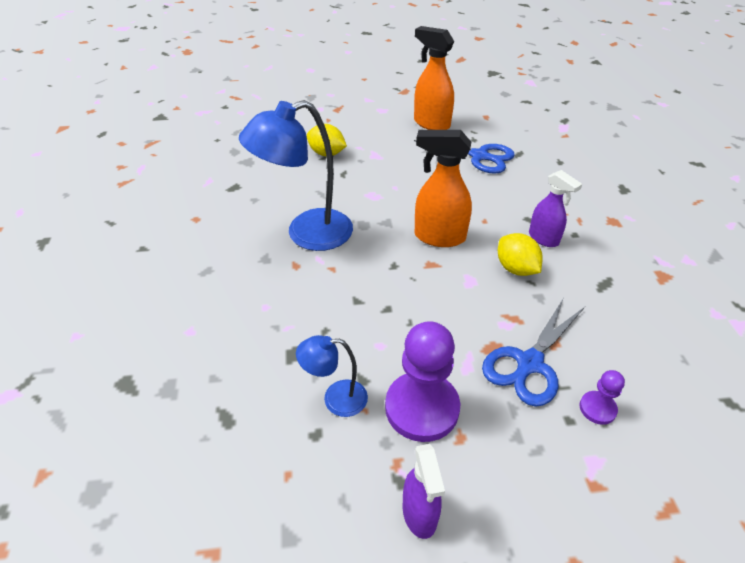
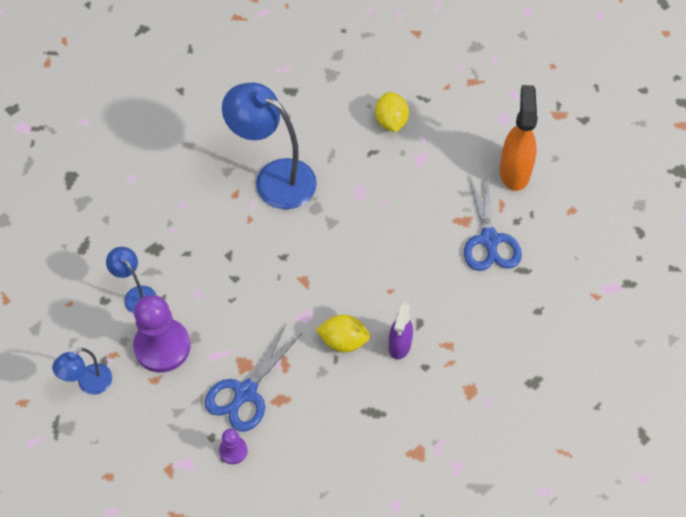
camera: 55 degrees right, 15 degrees up
(419, 514) = (89, 384): purple spray bottle -> blue lamp
(439, 237) = (341, 269): orange spray bottle -> none
(516, 269) = (343, 341): yellow lemon -> yellow lemon turned 75 degrees clockwise
(529, 364) = (245, 393): blue scissors -> blue scissors turned 60 degrees counterclockwise

